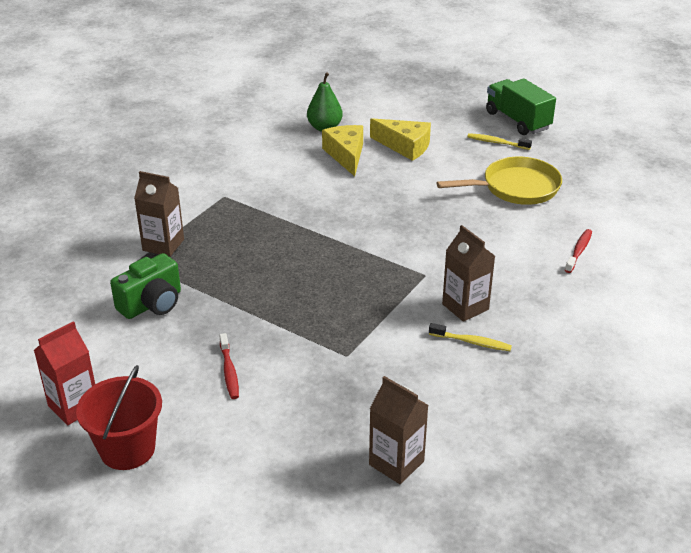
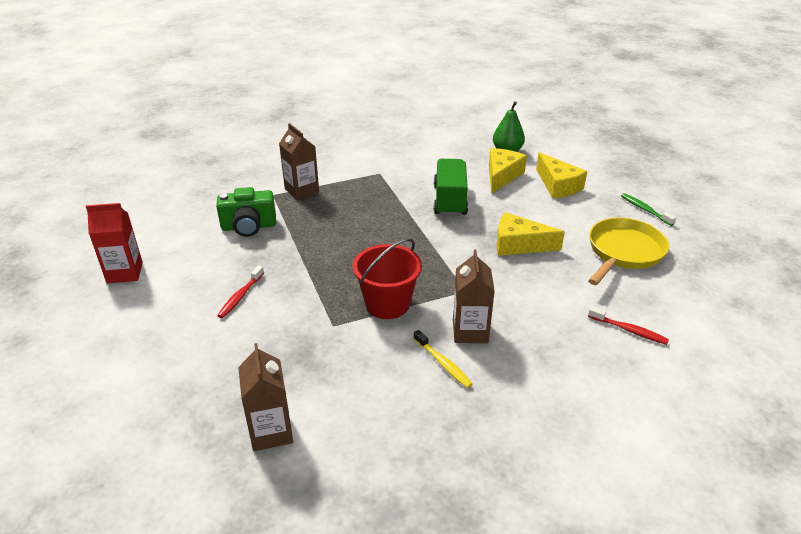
camera: 35 degrees right, 0 degrees up
(127, 449) = (118, 317): red bucket -> red bucket (387, 304)
(428, 215) = (519, 245): none -> yellow cheese
(497, 143) = (645, 210): yellow toothbrush -> green toothbrush
(515, 188) = (623, 252): yellow pan -> yellow pan turned 75 degrees counterclockwise
(517, 121) = (684, 198): green truck -> green truck (450, 200)
(579, 251) = (629, 330): red toothbrush -> red toothbrush turned 60 degrees clockwise

